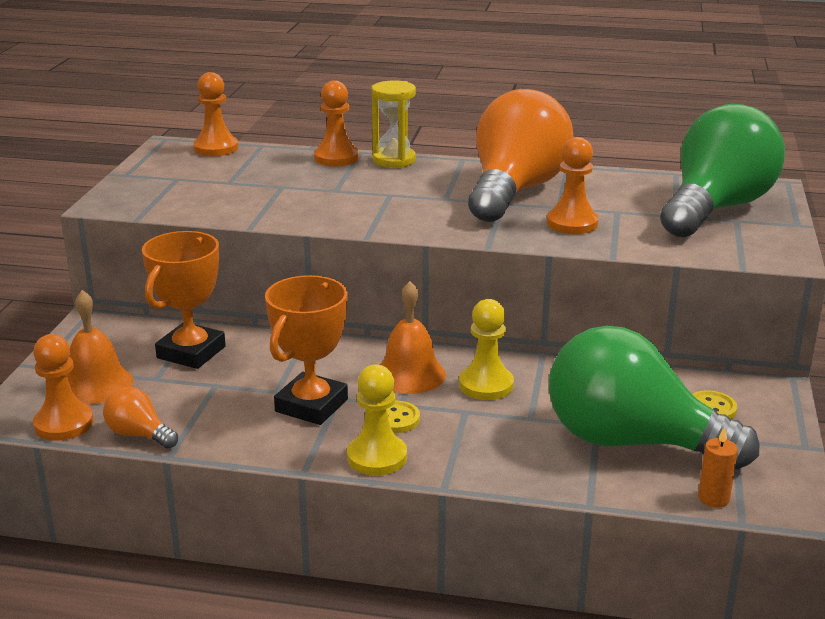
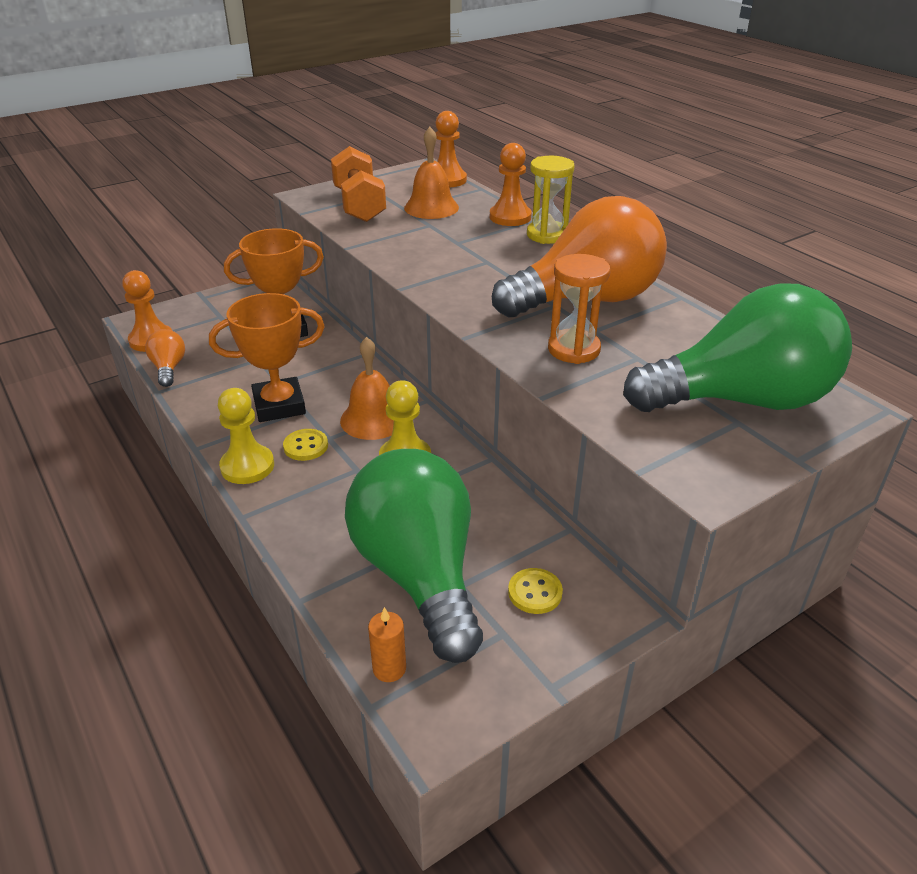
camera: 45 degrees right, 10 degrees up
(96, 384) = (206, 324): orange bell -> orange bell (431, 207)
(180, 194) = (359, 205): none -> orange dumbbell
(572, 223) = (573, 349): orange pawn -> orange hourglass

